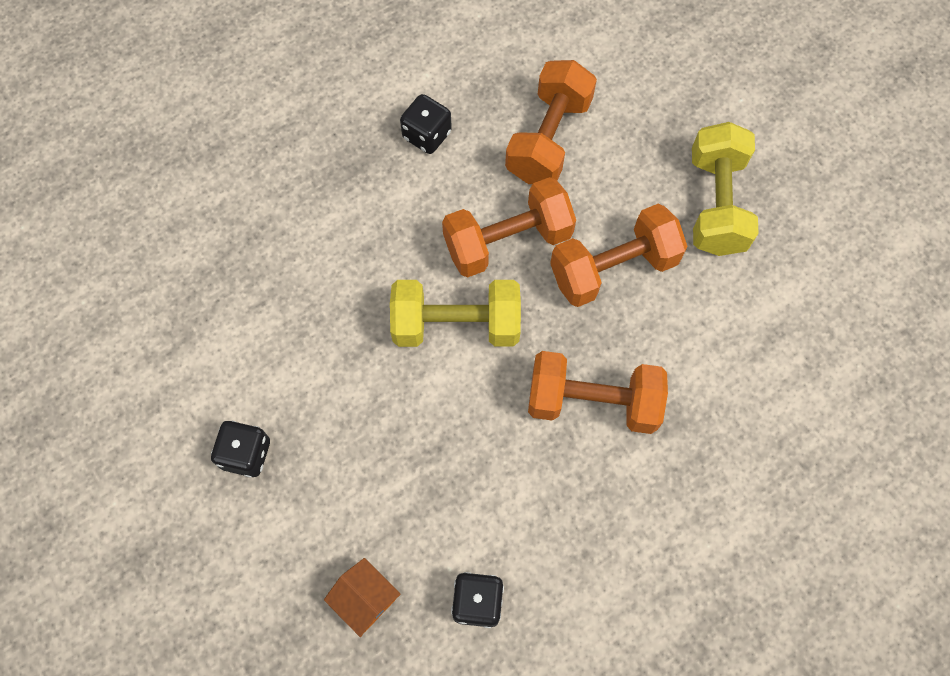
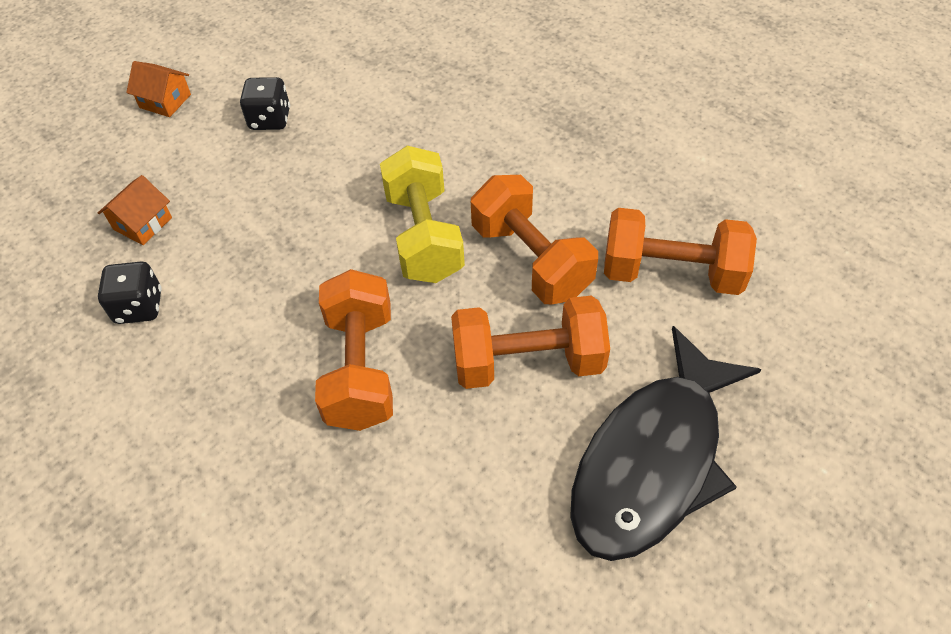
camera: 80 degrees right, 15 degrees down
(173, 573) = (165, 101): none -> orange house
(427, 135) = (631, 172): black dice -> none
(613, 268) = (528, 362): orange dumbbell -> orange dumbbell turned 60 degrees counterclockwise
(716, 204) = (653, 460): yellow dumbbell -> black fish

